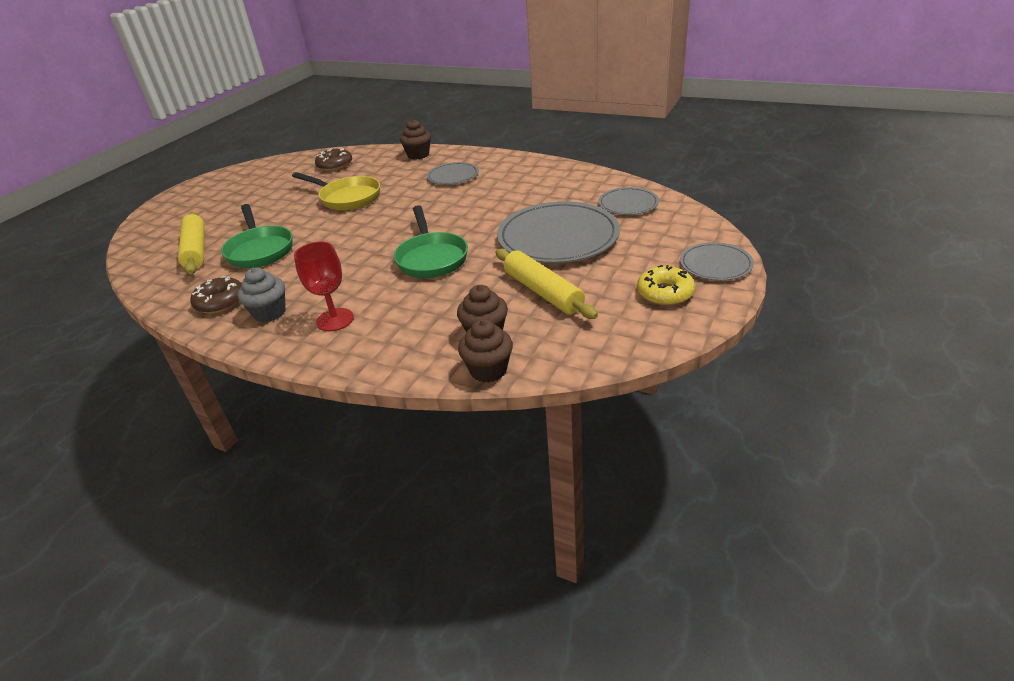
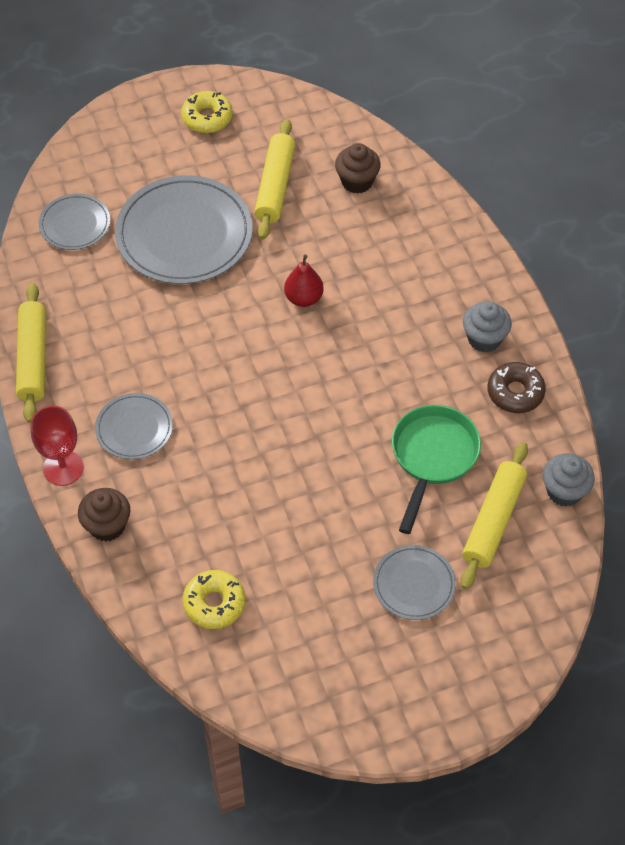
camera: 140 degrees left, 20 degrees up
(150, 282) = (564, 491): none -> grey cupcake
(335, 165) = (214, 603): brown donut -> yellow donut
(335, 320) = (441, 285): red goblet -> red goblet (63, 468)
(347, 198) = (274, 490): yellow pan -> none
(431, 258) = (303, 298): green pan -> red pear
(488, 370) = (388, 152): brown cupcake -> none
(545, 164) = (33, 358): none -> yellow rolling pin
(715, 264) = (138, 111): grey plate -> grey plate (414, 584)

